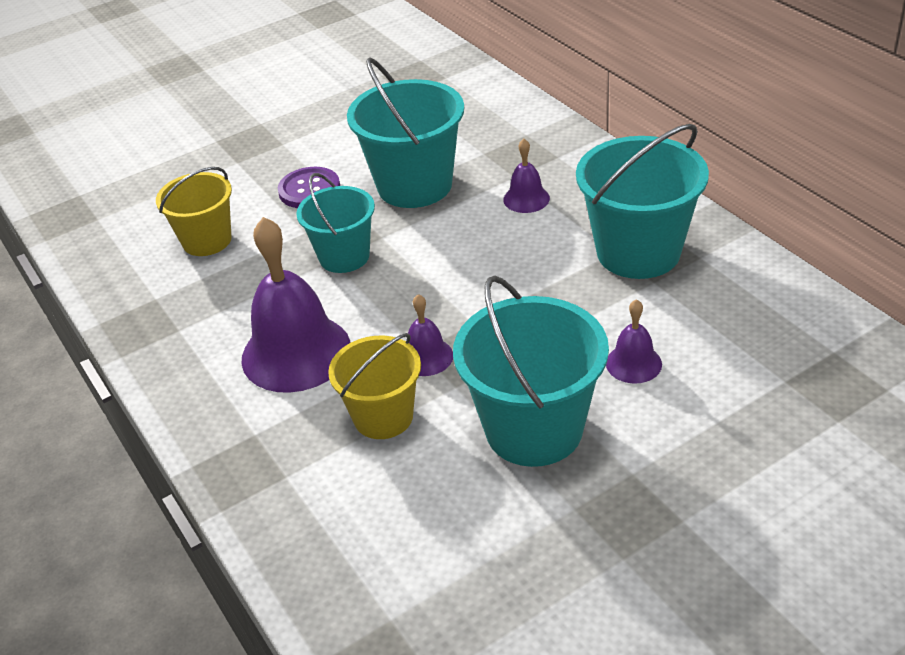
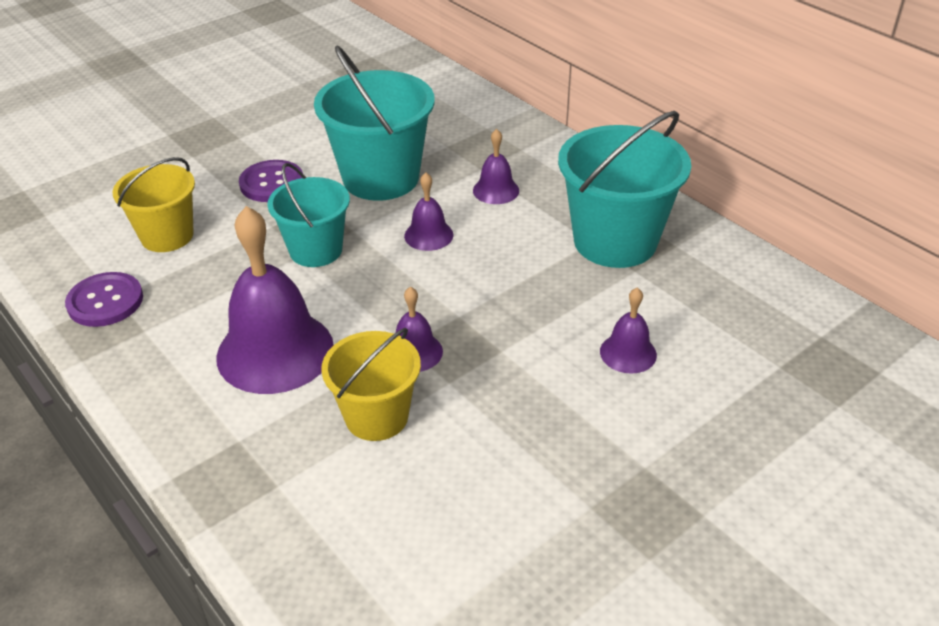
camera: 10 degrees left, 0 degrees up
(146, 302) = (105, 301): none -> purple button
(454, 243) = (428, 235): none -> purple bell
(534, 429) = (537, 424): turquoise bucket -> none

